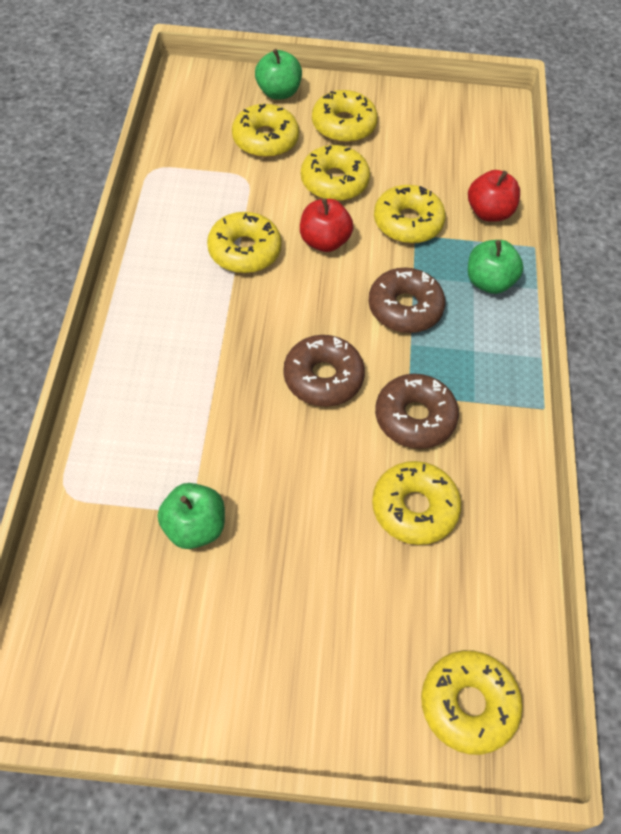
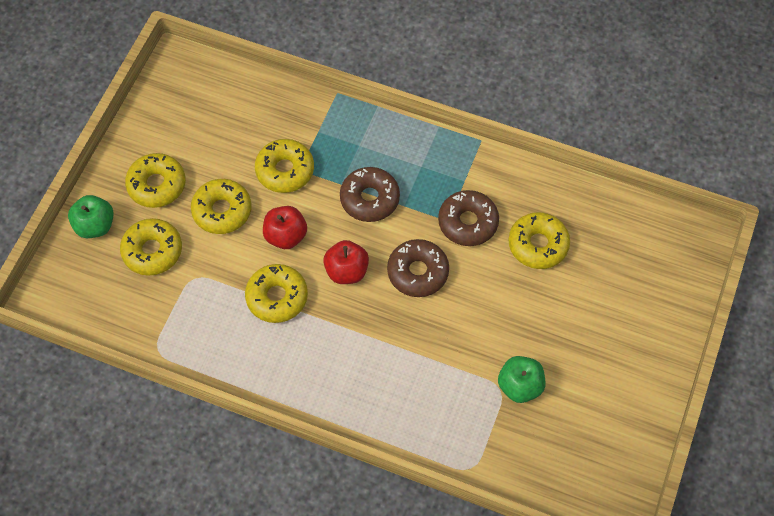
camera: 70 degrees left, 5 degrees up
(468, 704) = (673, 256): yellow donut -> none
(489, 212) = (293, 110): red apple -> red apple (346, 271)
(489, 282) = (362, 135): green apple -> none

